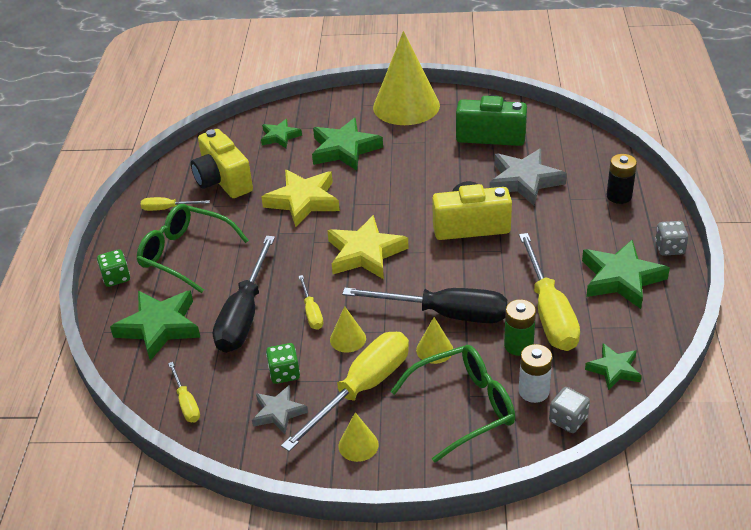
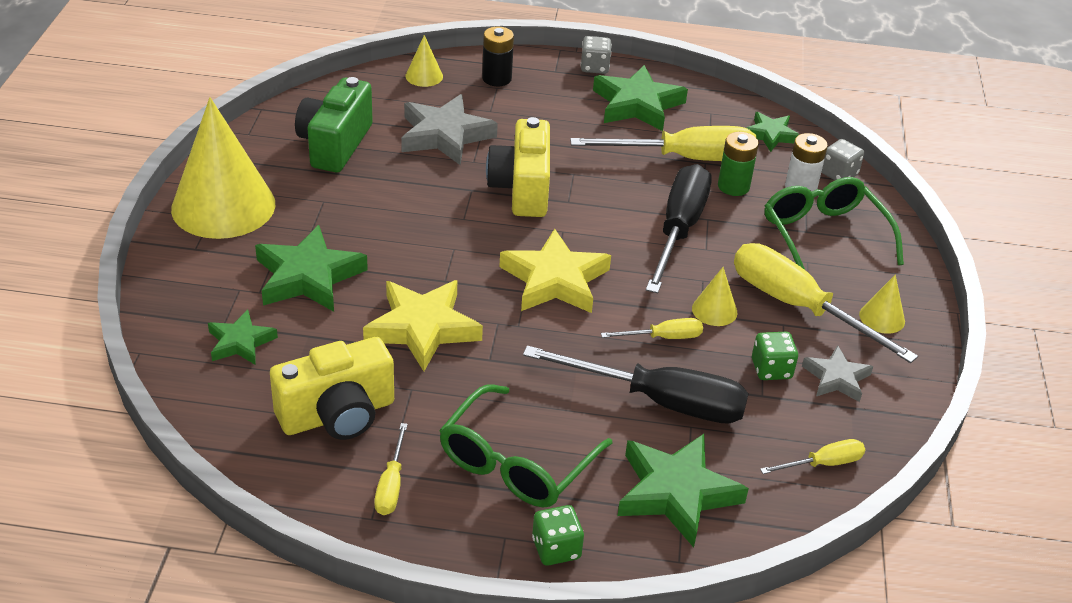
camera: 90 degrees left, 0 degrees up
(434, 350) = (737, 245): yellow cone -> yellow cone (424, 76)

